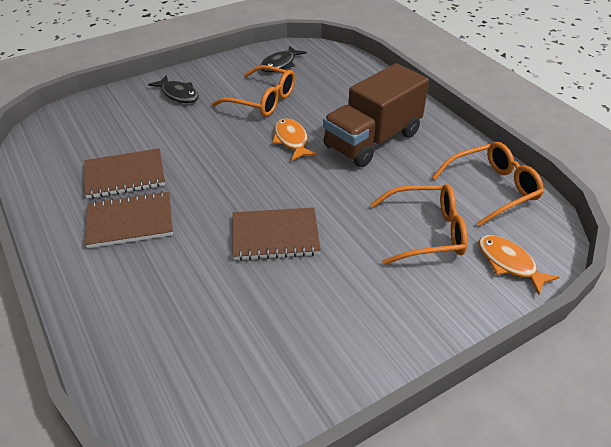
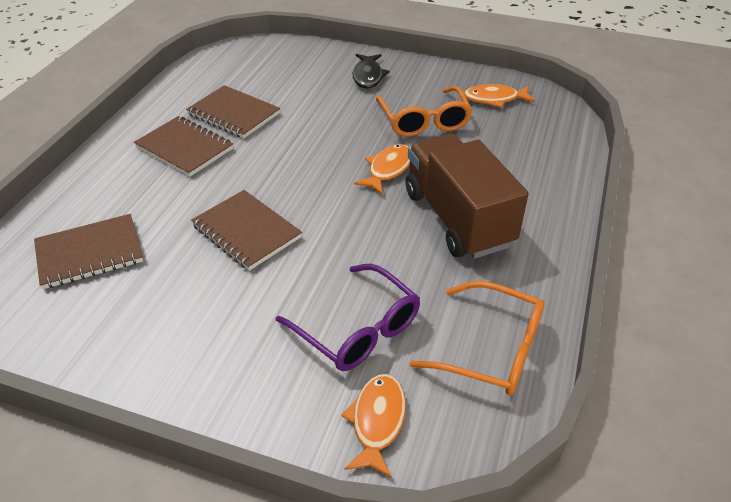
camera: 50 degrees right, 0 degrees up
(194, 337) = (90, 253): none -> brown notebook
(280, 64) = (494, 99): black fish -> orange fish
(372, 140) = (457, 218): brown truck -> brown truck turned 60 degrees clockwise
(426, 232) = (357, 329): orange glasses -> purple glasses

